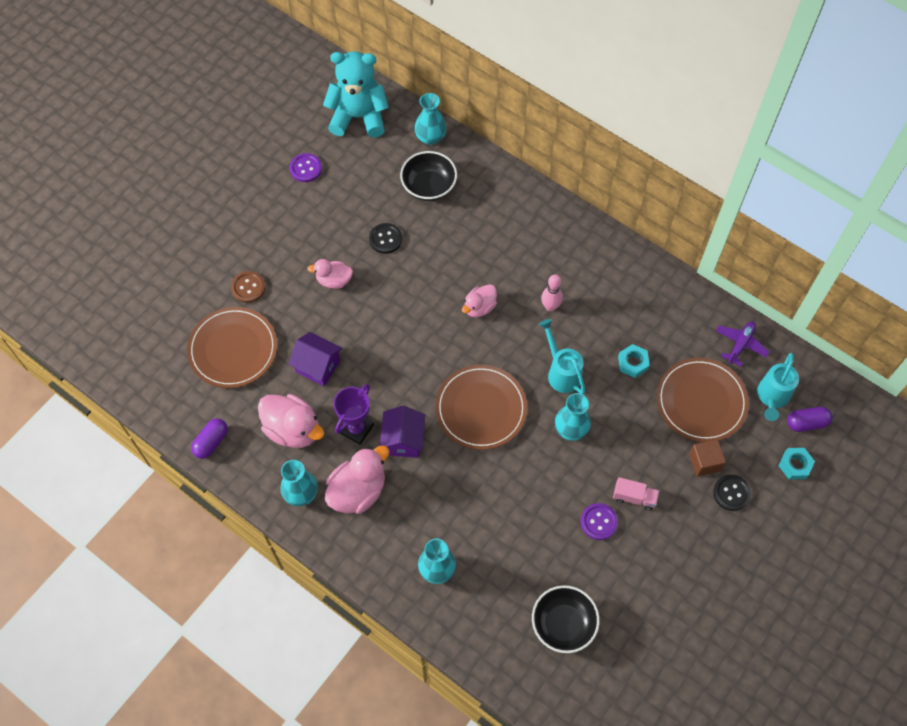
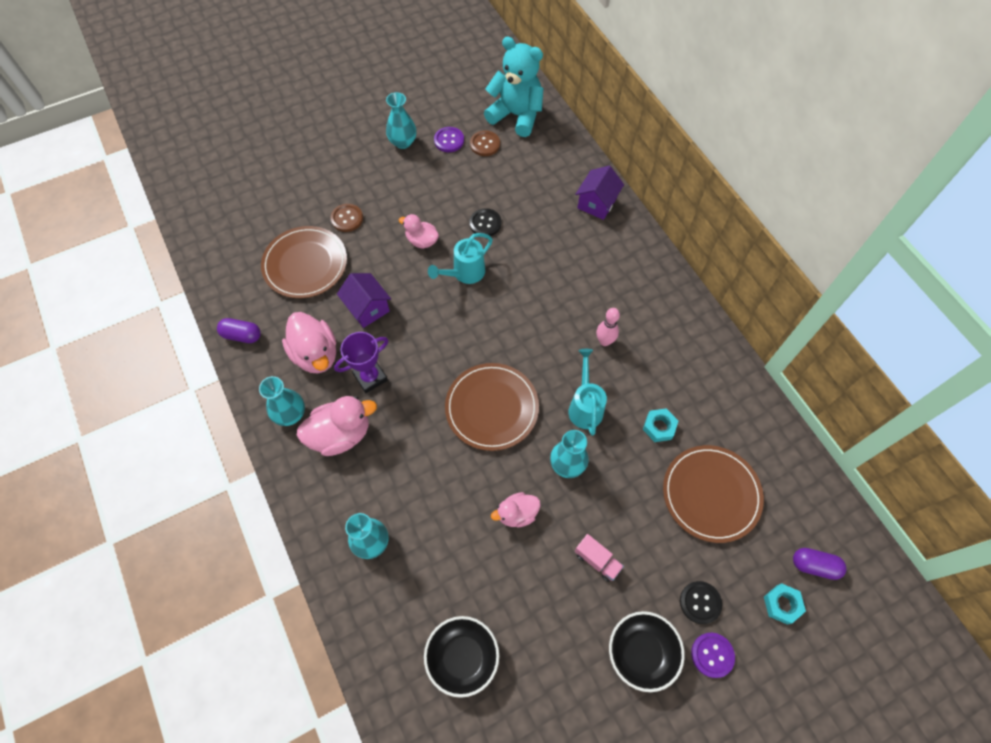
camera: 25 degrees right, 0 degrees up
(211, 442) = (242, 335): purple capsule -> purple capsule turned 45 degrees clockwise
(343, 159) = (485, 144): none -> brown button
(403, 440) = (406, 406): purple house -> purple house (596, 203)
(429, 186) = (547, 194): black bowl -> black bowl (641, 652)
(430, 137) = (570, 154): turquoise vase -> turquoise vase (403, 142)
(479, 307) = (538, 315): pink duck -> pink duck (517, 514)
(599, 522) = (549, 569): purple button -> purple button (712, 655)
(704, 462) = (686, 557): brown cube -> none
(740, 344) = (778, 455): purple plane -> none
(772, 397) = (788, 522): turquoise watering can -> turquoise watering can (465, 273)

